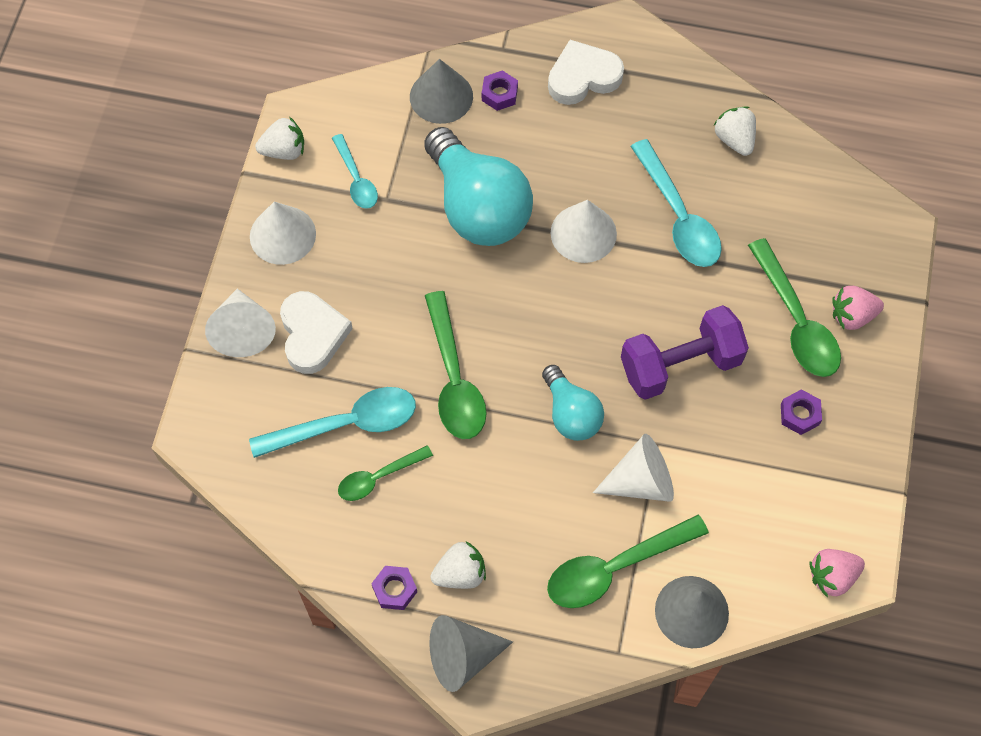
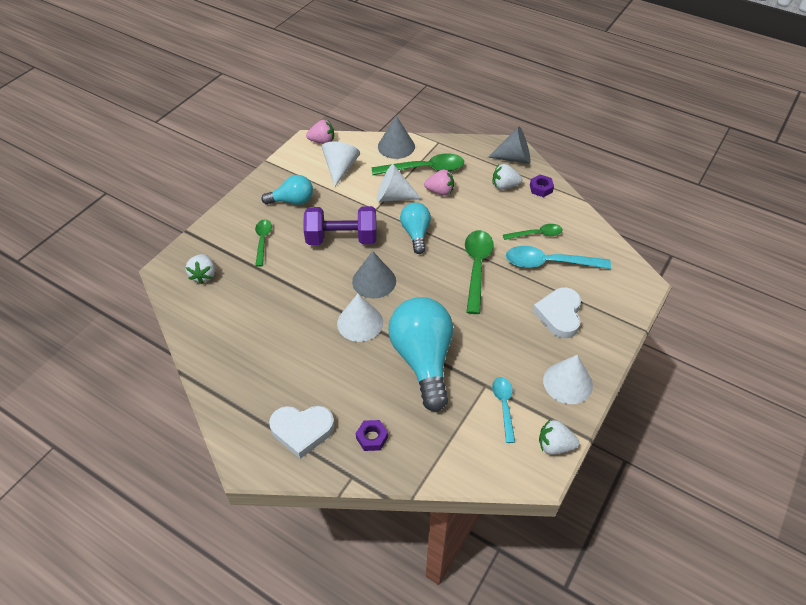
camera: 160 degrees left, 15 degrees down
(243, 330) = (605, 330): white cone -> white cone (340, 168)
(441, 96) = (418, 451): grey cone -> grey cone (374, 281)
(678, 216) = (293, 314): turquoise spoon -> none
(734, 140) = (225, 350): white strawberry -> white strawberry (203, 275)
(796, 321) = (263, 241): green spoon -> green spoon, size x0.60
(799, 414) = (292, 201): purple nut -> turquoise light bulb
(852, 316) = (230, 234): pink strawberry -> pink strawberry (440, 191)

